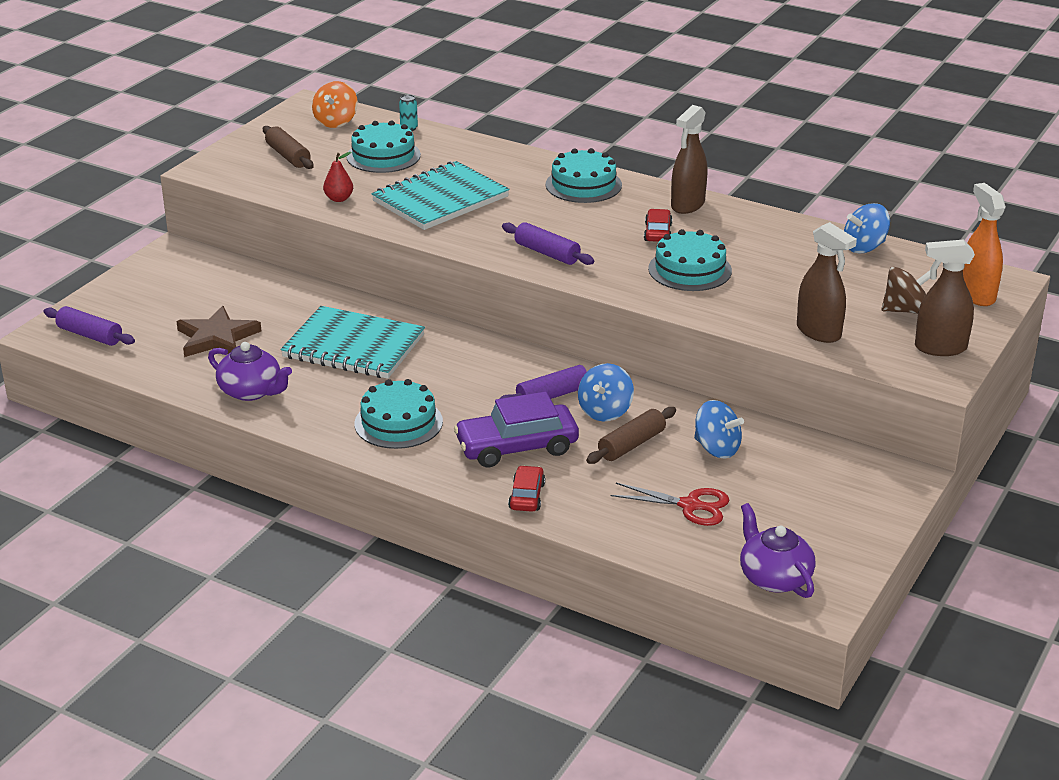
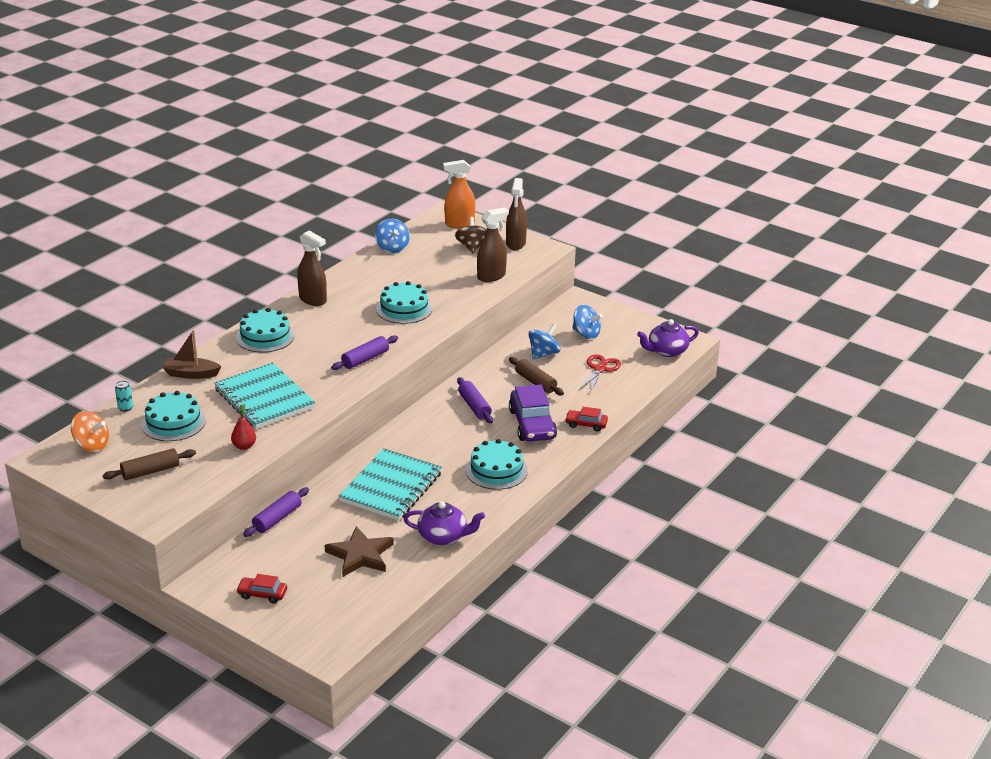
camera: 85 degrees left, 0 degrees up
(90, 335) = (337, 626): purple rolling pin -> purple rolling pin (277, 518)
(251, 391) = (443, 536): purple teapot -> purple teapot turned 60 degrees clockwise
(486, 153) = (191, 374): none -> brown boat
(605, 411) = (497, 388): blue spinning top -> blue spinning top (586, 334)
(657, 232) = (349, 315): red car -> red car (262, 594)

